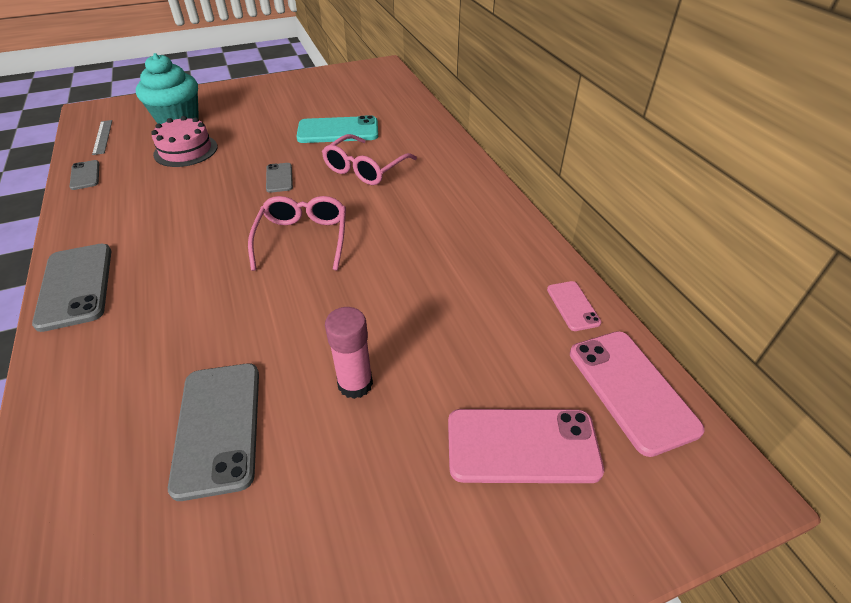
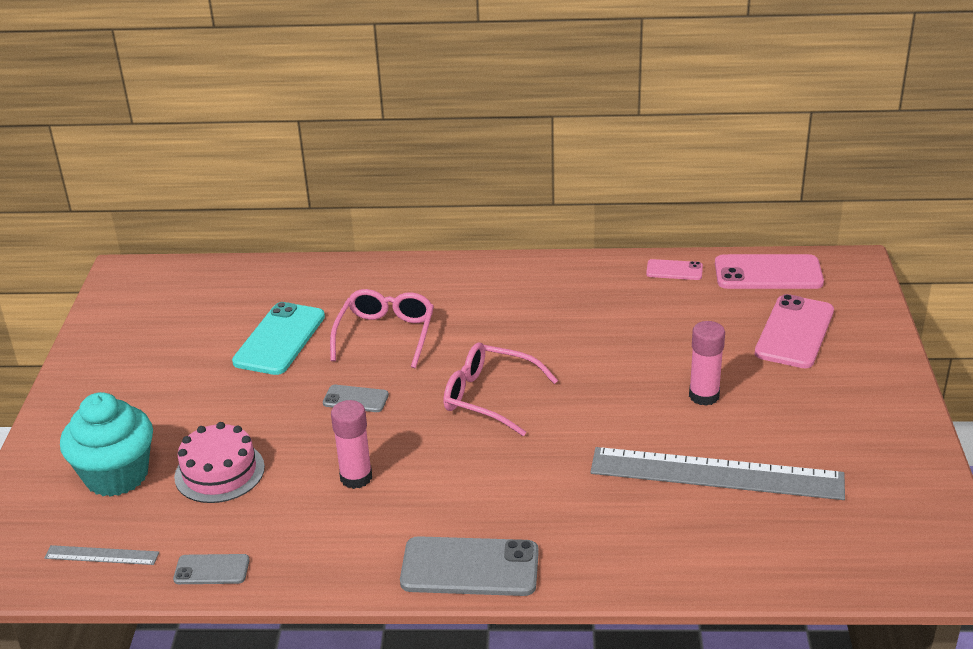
camera: 65 degrees left, 10 degrees down
(185, 203) = (356, 477): none -> pink glue stick
(218, 427) = (716, 474): grey phone -> grey ruler
(365, 169) = (386, 334): pink glasses -> pink glasses turned 135 degrees counterclockwise

